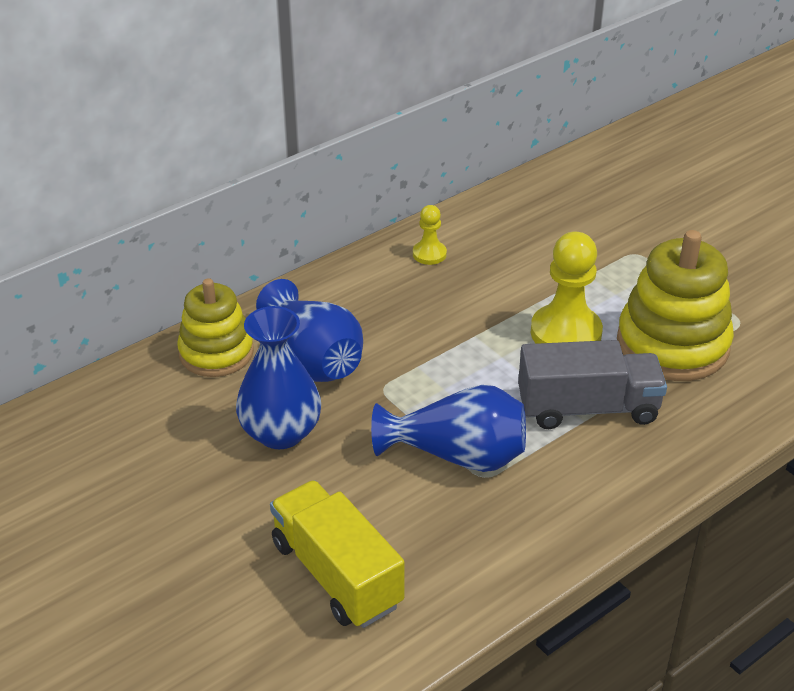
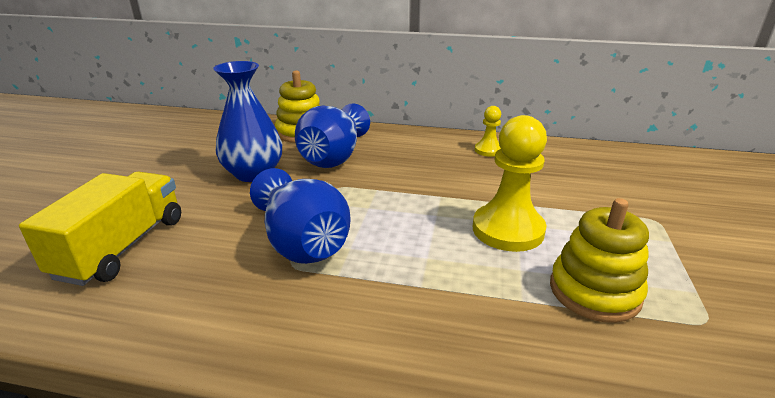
camera: 50 degrees right, 10 degrees down
(588, 408) = (438, 281): grey truck -> none
(672, 344) = (594, 291): yellow stacking toy -> yellow stacking toy, size x0.66

